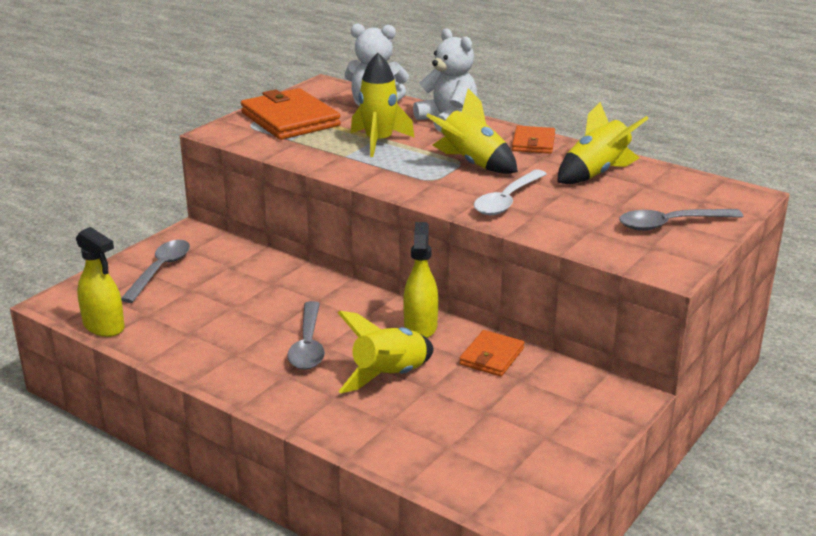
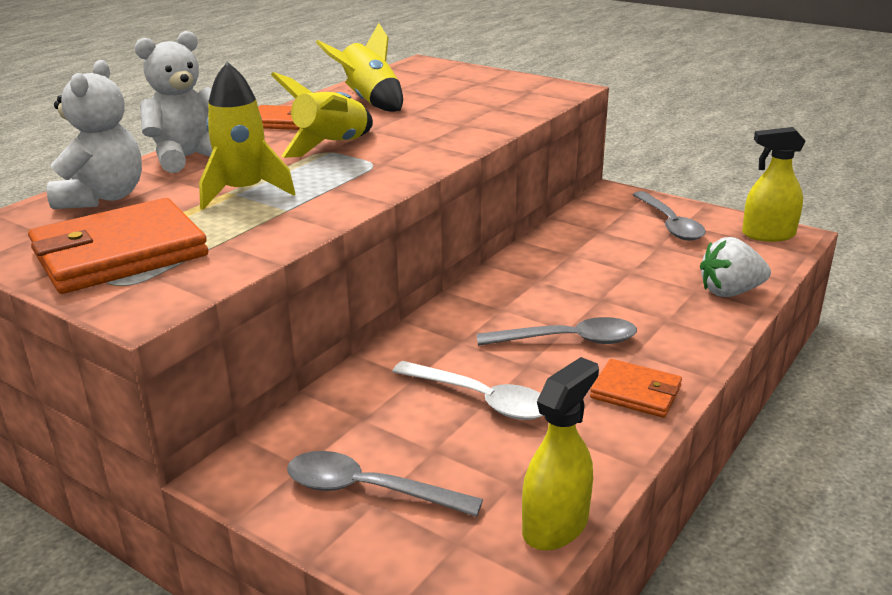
camera: 90 degrees left, 0 degrees up
(381, 441) = (730, 292): none -> white strawberry
(390, 376) = (617, 290): yellow rocket -> none
(420, 327) = (516, 276): yellow spray bottle -> yellow spray bottle (768, 235)
(491, 356) = (566, 242): orange wallet -> orange wallet (636, 392)
(507, 200) = (432, 133): white spoon -> white spoon (480, 399)
(671, 224) = (482, 84): grey spoon -> grey spoon (669, 224)

